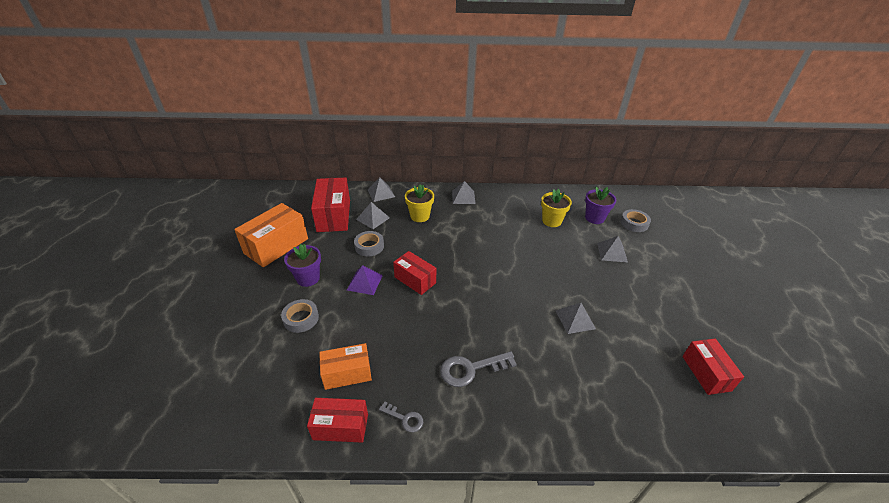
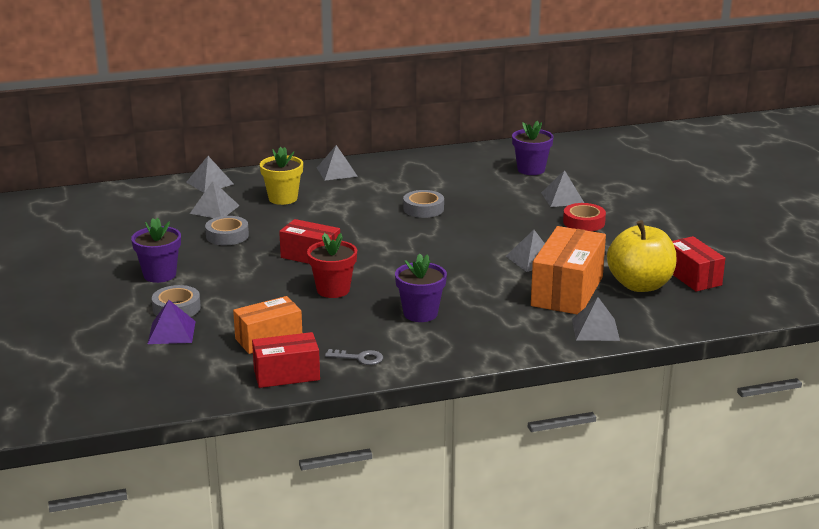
camera: 15 degrees left, 15 degrees down
(276, 246) = (89, 253): orange box -> orange box (567, 291)
(334, 216) = (153, 214): red box -> none
(364, 282) = (242, 267): purple pyramid -> purple pyramid (171, 332)
(416, 323) = (333, 290): none -> red flower pot
(471, 369) = (420, 313): grey key -> purple flower pot
(551, 221) = (473, 180): yellow flower pot -> none
(610, 429) = (595, 329): none -> grey pyramid
(623, 283) = (584, 222): none -> red tape
(634, 223) = (585, 168): grey tape -> grey tape (423, 209)
(658, 373) = (640, 285): none -> yellow apple

